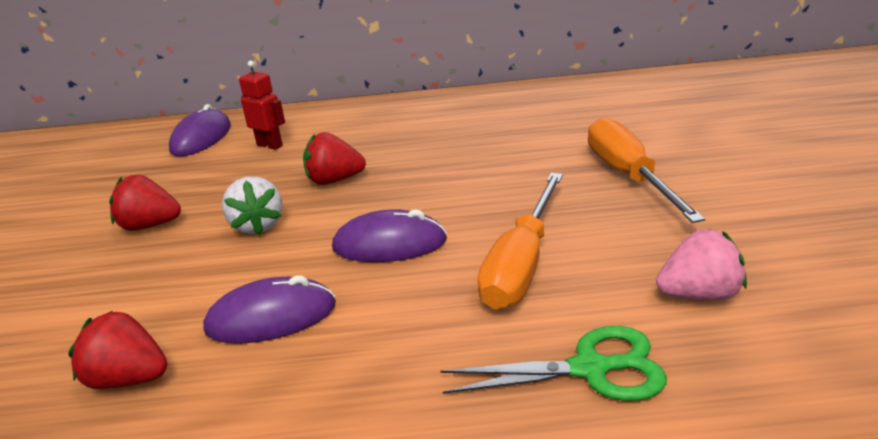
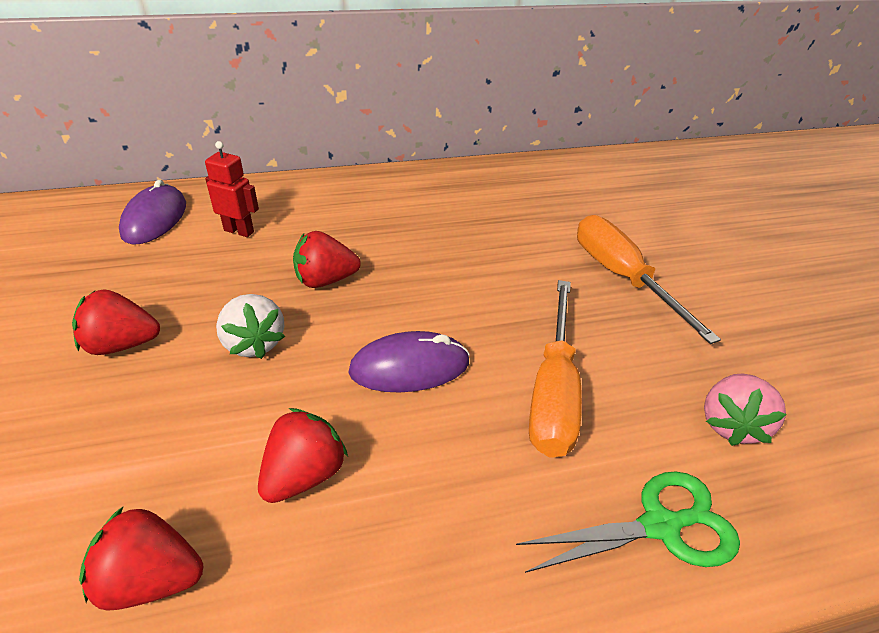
camera: 15 degrees left, 10 degrees up
(271, 317) = (304, 475): purple mouse -> red strawberry
(699, 294) = (730, 424): pink strawberry -> pink strawberry turned 135 degrees clockwise

